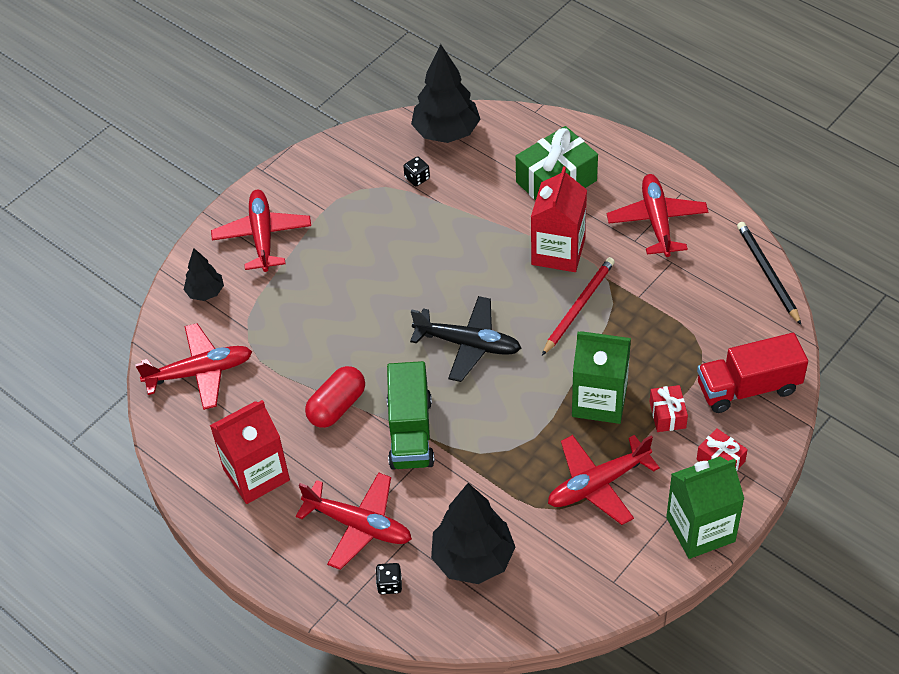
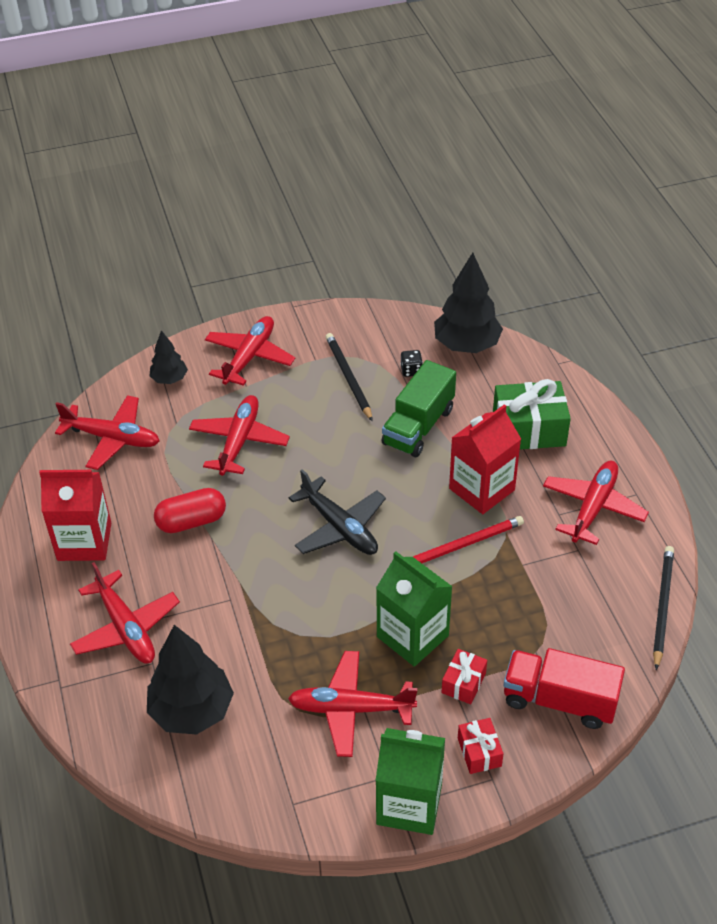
camera: 30 degrees right, 5 degrees down
(318, 316) = (239, 441): none -> red plane
(367, 211) = (348, 377): none -> black pencil
(389, 584) = (108, 691): black dice -> none
(410, 432) = (231, 574): green truck -> green truck (418, 426)

